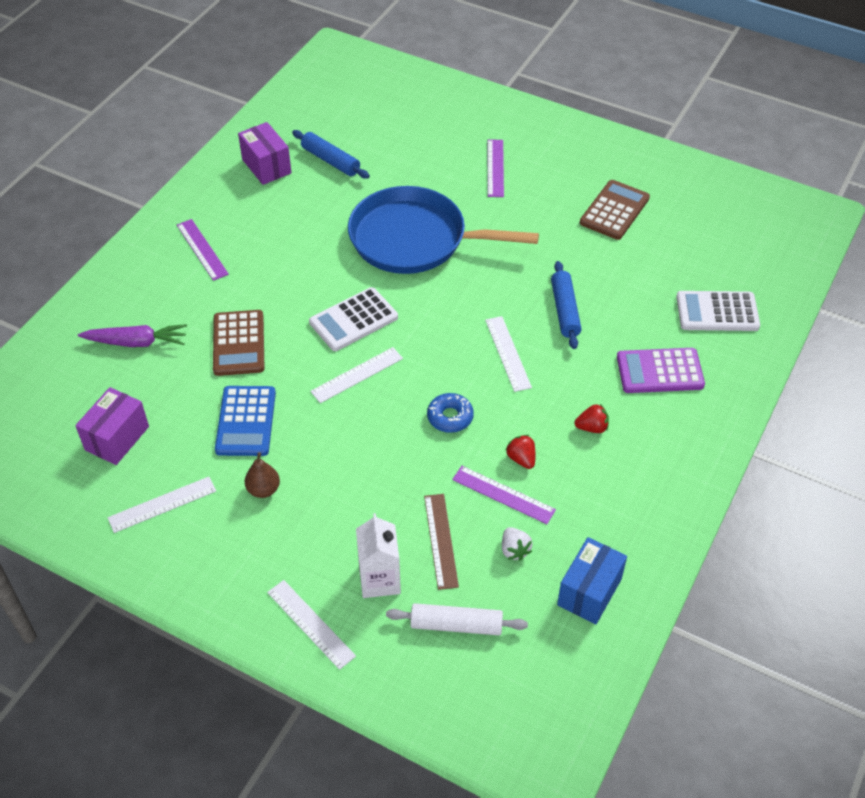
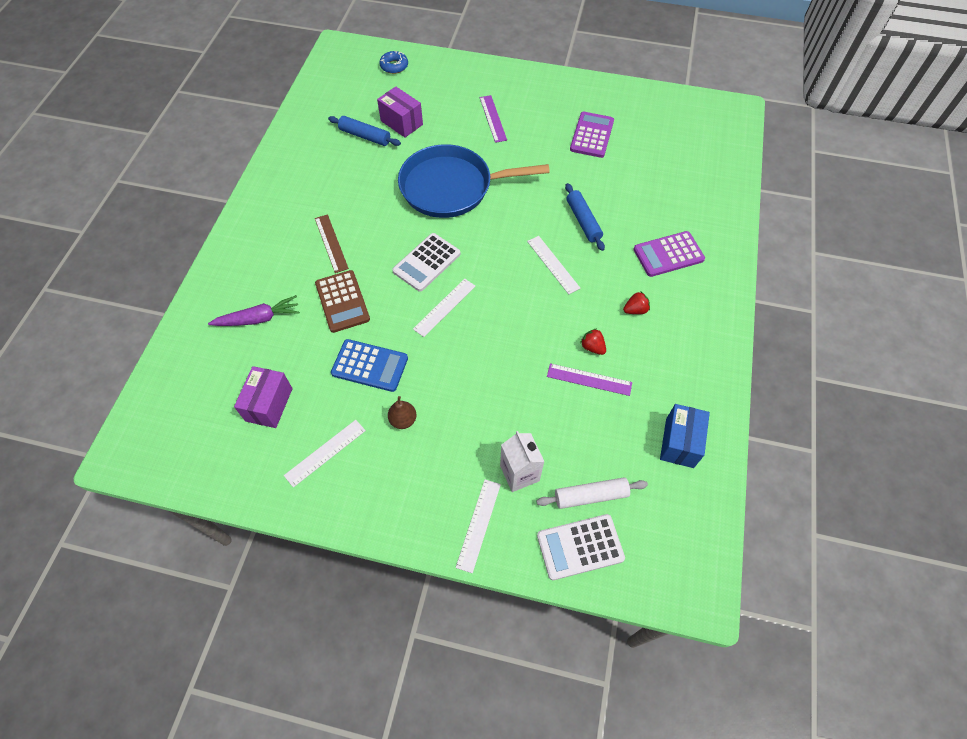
camera: 15 degrees left, 10 degrees up
(202, 249) = (286, 229): purple ruler -> none
(246, 421) = (370, 366): blue calculator -> blue calculator turned 60 degrees counterclockwise
(266, 166) = (316, 150): purple box -> purple box (401, 123)
(310, 624) = (478, 524): white ruler -> white ruler turned 75 degrees clockwise
(440, 540) = (555, 429): brown ruler -> brown ruler (331, 243)
(450, 417) = (527, 326): blue donut -> blue donut (394, 66)
(514, 550) = (613, 423): white strawberry -> none
(614, 210) = (592, 135): brown calculator -> purple calculator
(717, 312) = (692, 199): white calculator -> white calculator (580, 547)

